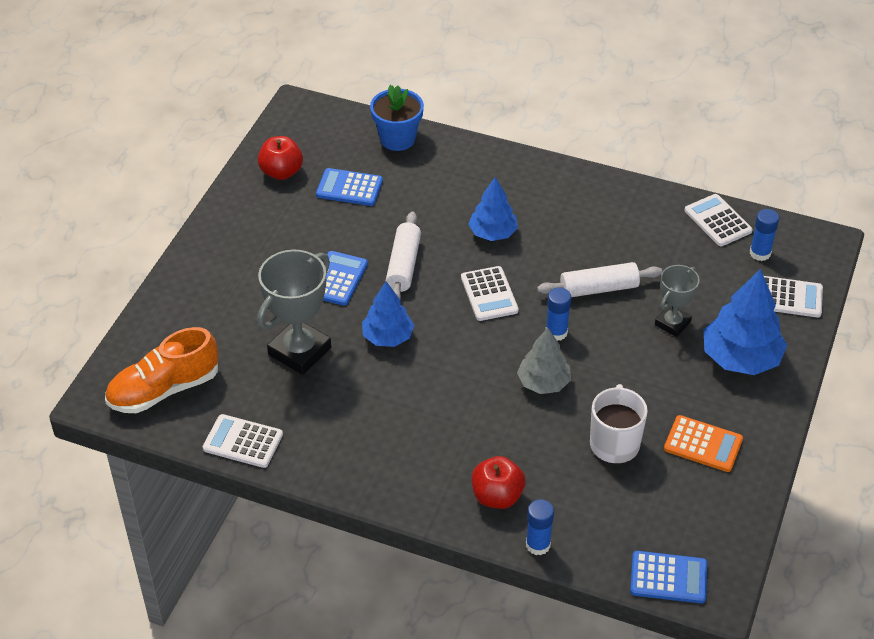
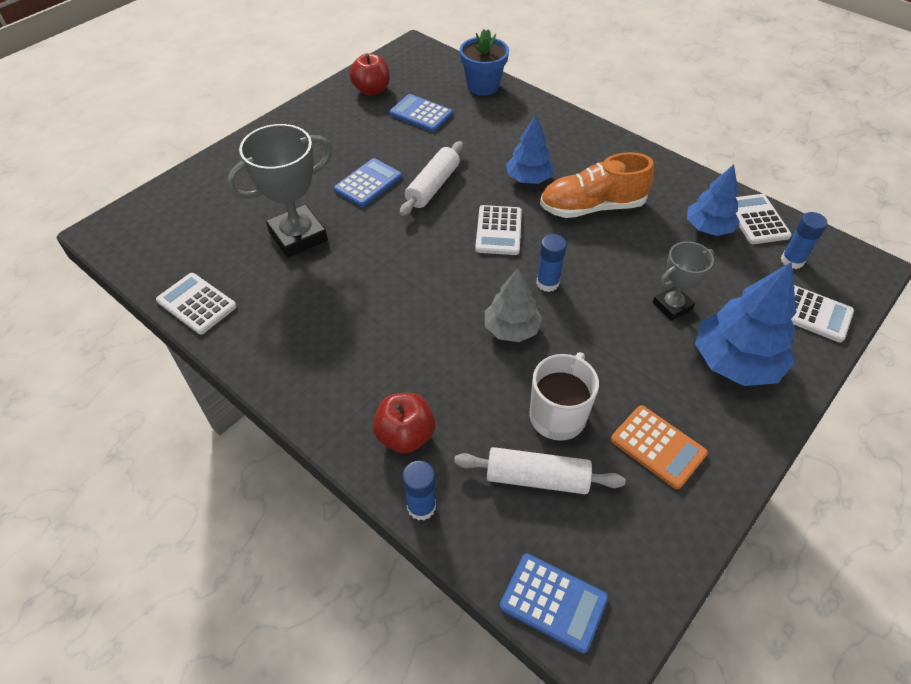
camera: 20 degrees right, 5 degrees up
(164, 390) = (162, 238): orange shoe -> orange shoe (592, 207)
(387, 337) = (384, 244): blue tree -> blue tree (708, 228)
(599, 288) = (609, 252): white rolling pin -> white rolling pin (537, 478)

